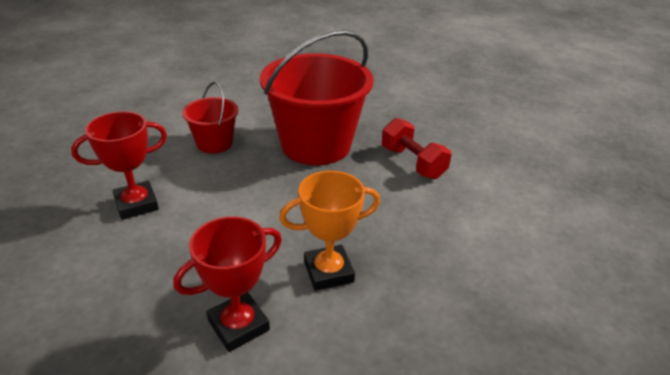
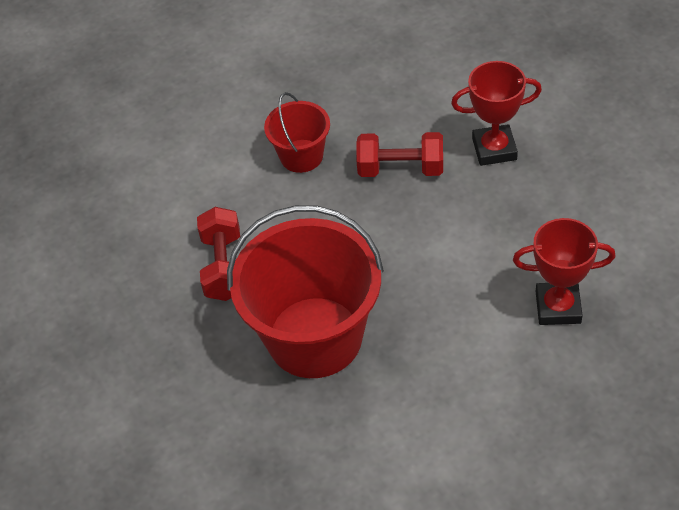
camera: 145 degrees left, 15 degrees up
(214, 143) = (441, 386): red bucket -> red bucket (301, 156)
(328, 272) = (400, 169): orange trophy -> red dumbbell

